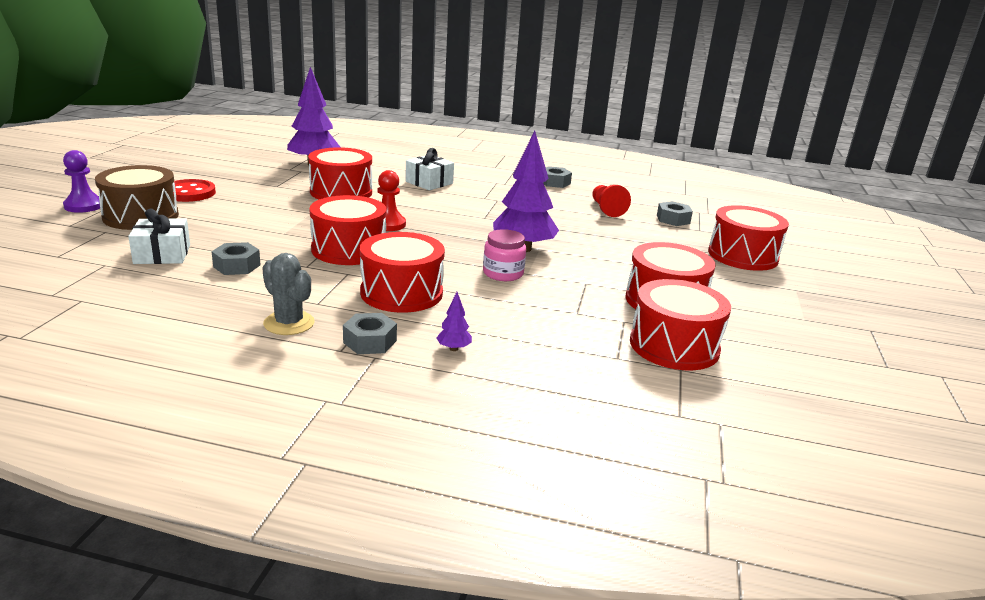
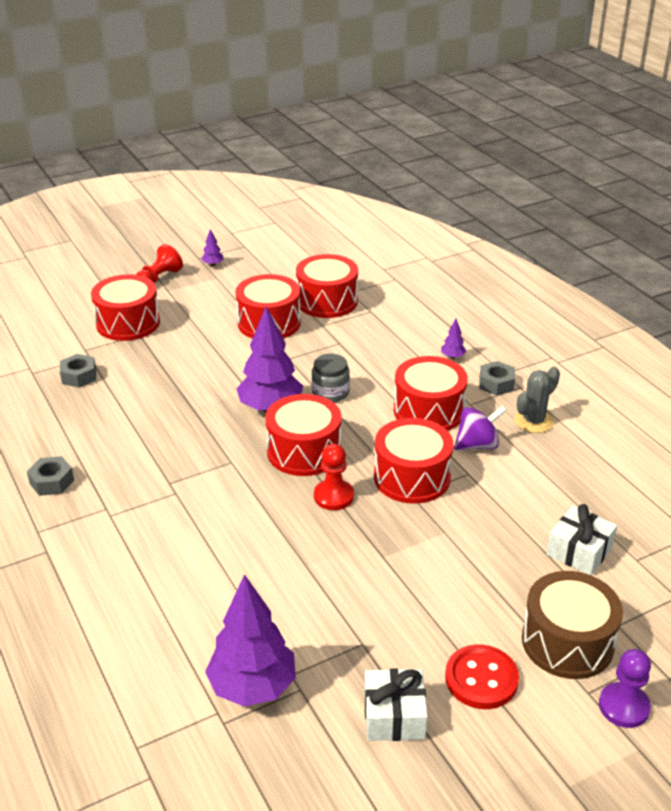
camera: 130 degrees left, 10 degrees up
(237, 266) = (525, 501): grey nut -> none
(289, 323) = (533, 421): grey cactus -> grey cactus turned 45 degrees clockwise
(322, 285) = (477, 445): none -> purple spinning top
(341, 192) = (305, 585): red drum -> red drum (304, 451)
(429, 182) = (181, 555): white gift -> white gift (394, 716)
(503, 273) = (330, 393): pink jar -> grey jar
(606, 209) = (102, 416): red pawn -> red pawn (159, 278)
(843, 329) = (213, 264): none -> purple tree

